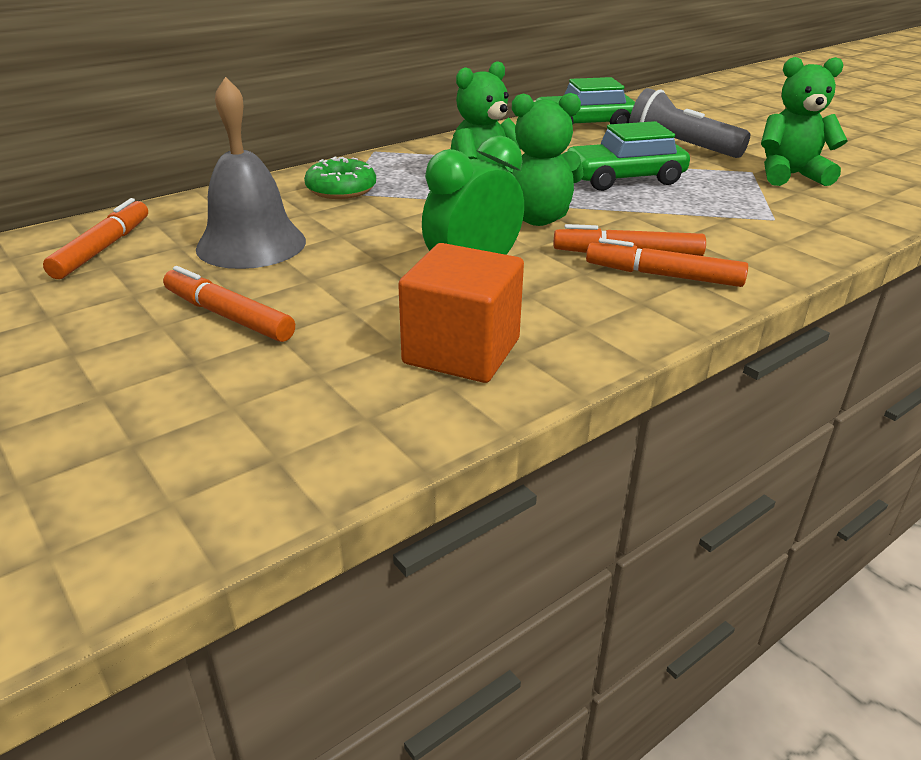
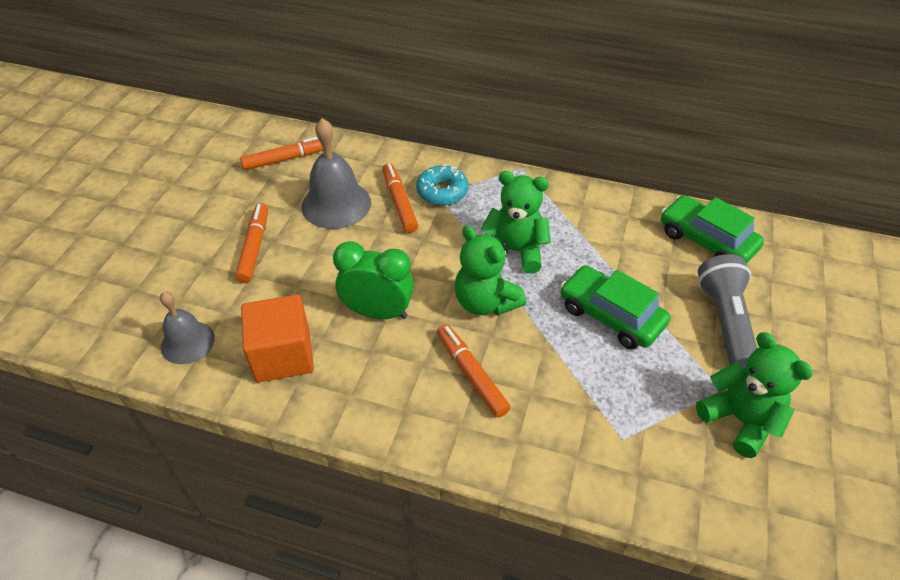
camera: 55 degrees right, 15 degrees up
(331, 421) = (187, 342): none -> grey bell
(341, 189) = (442, 191): green donut -> turquoise donut
(663, 275) = (453, 407): orange marker -> orange marker (399, 202)

